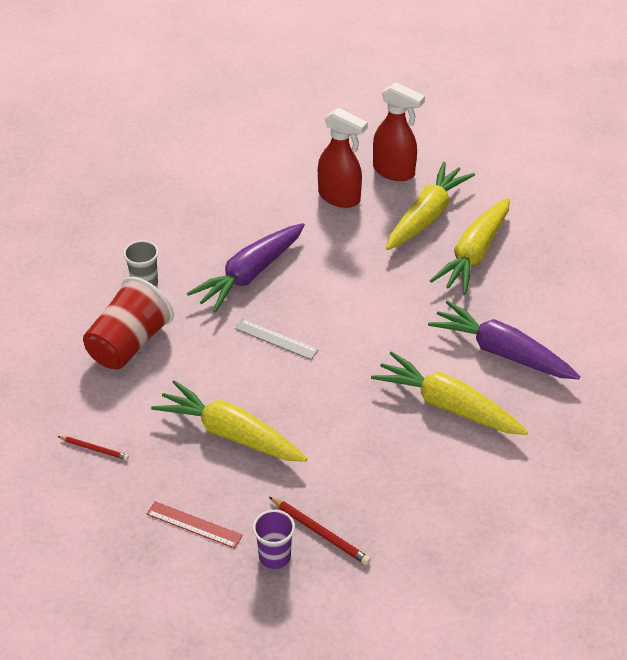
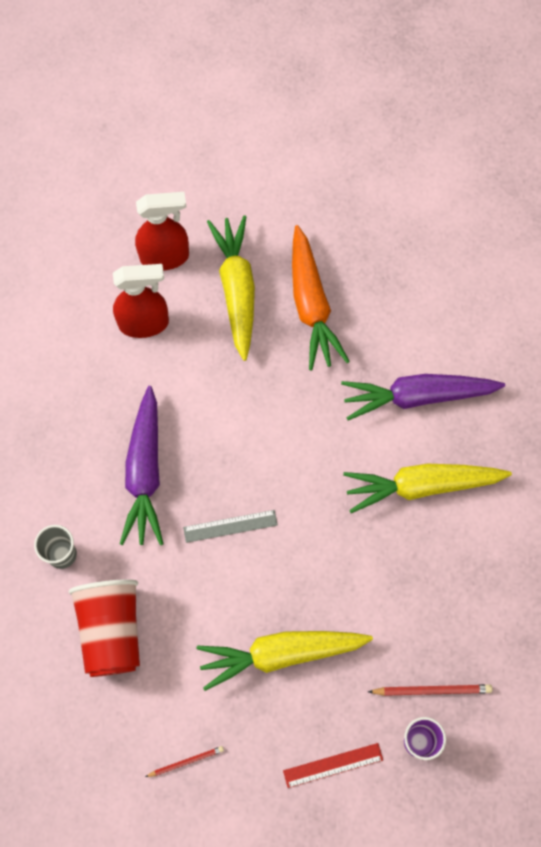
camera: 40 degrees left, 25 degrees up
(474, 254) = (311, 304): yellow carrot -> orange carrot

